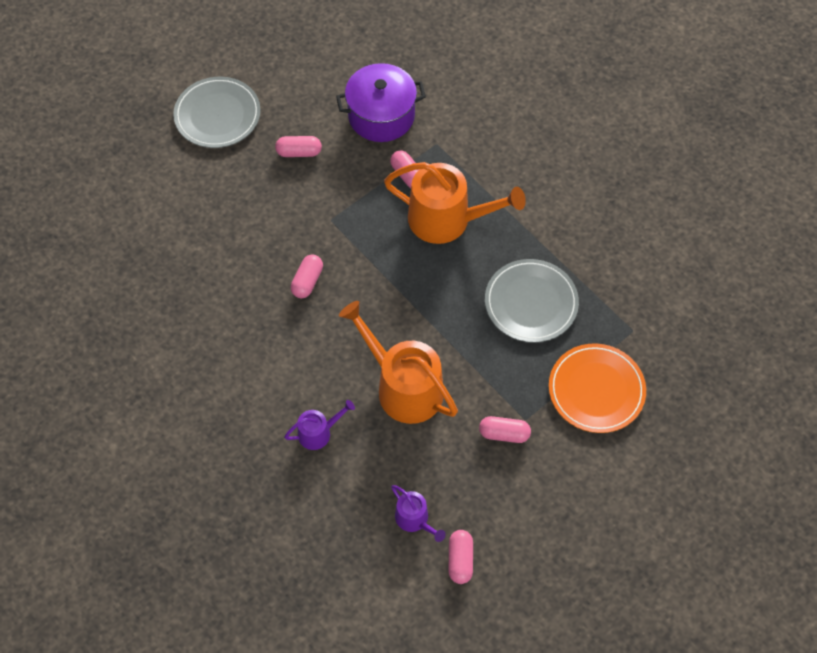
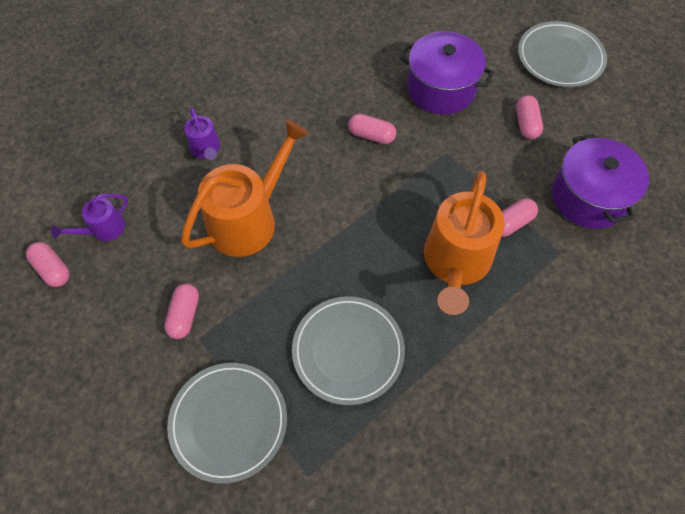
camera: 90 degrees right, 0 degrees up
(251, 219) = (441, 88): none -> purple pot
(460, 560) = (53, 269): pink capsule -> pink capsule turned 45 degrees clockwise
(596, 390) = (228, 422): orange plate -> grey plate

